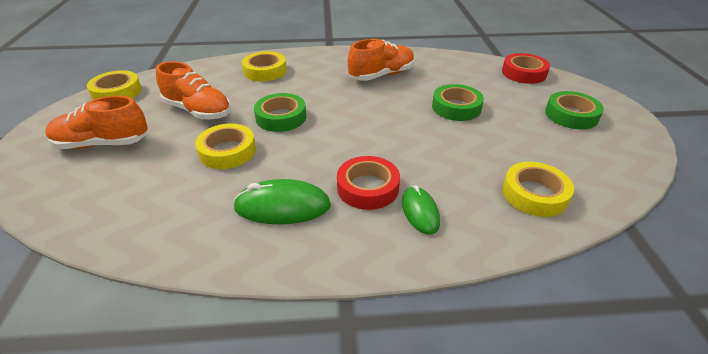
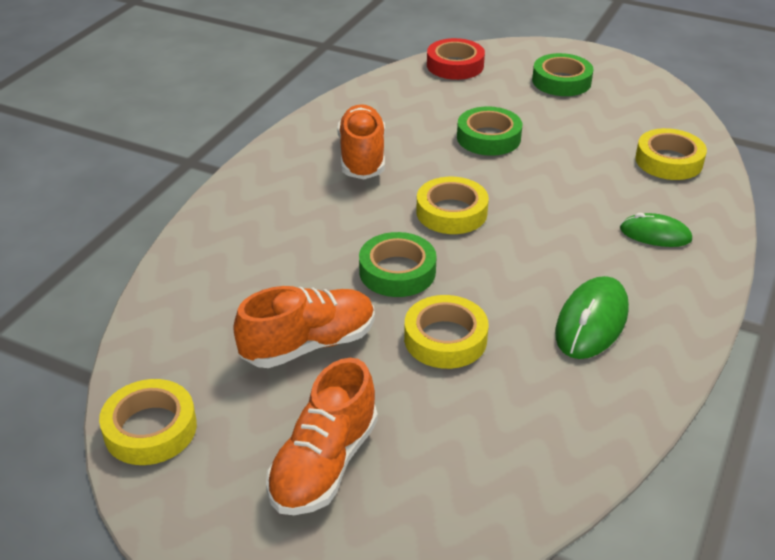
camera: 60 degrees left, 0 degrees up
(265, 71) = (243, 250): yellow tape -> yellow tape (451, 212)
(368, 188) = (596, 252): red tape -> none

